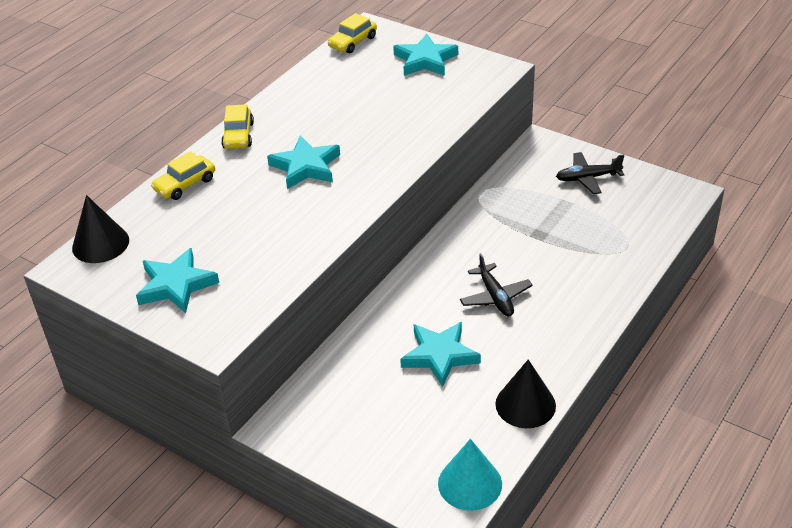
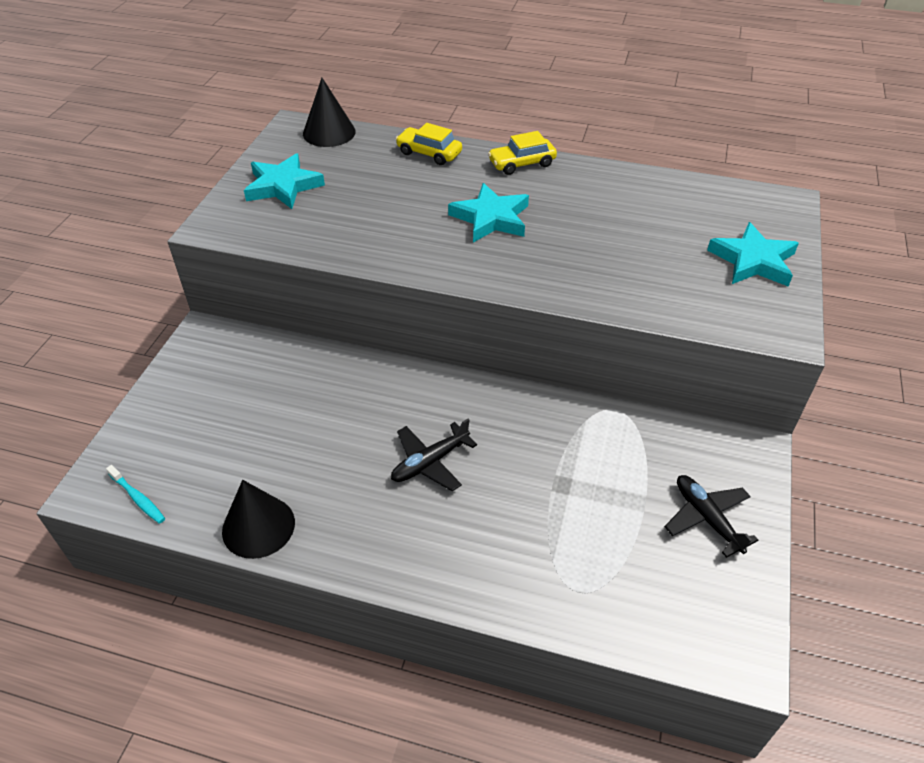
camera: 70 degrees right, 5 degrees up
(353, 42) = (746, 197): yellow car -> none
(440, 355) = (321, 432): turquoise star -> none
(470, 483) = (138, 498): turquoise cone -> turquoise toothbrush

